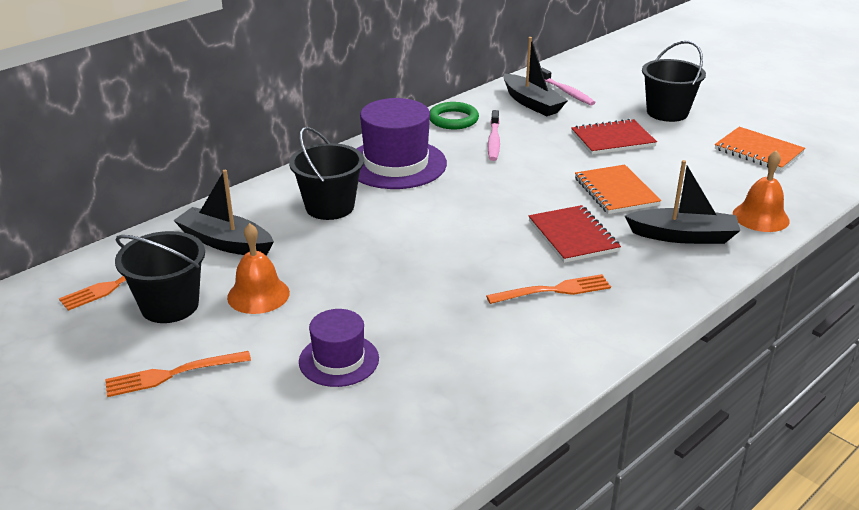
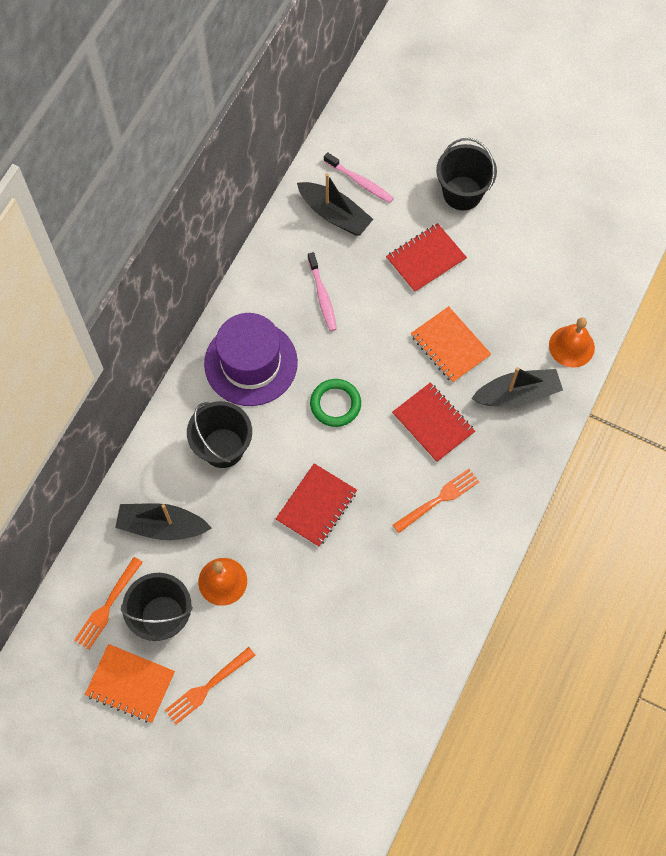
camera: 20 degrees left, 35 degrees up
(339, 360) = (315, 631): purple hat -> none
(404, 265) = (316, 506): none -> red notebook
(453, 119) = (272, 269): green ring -> green ring (335, 404)
(758, 151) = (554, 240): orange notebook -> orange notebook (130, 684)

